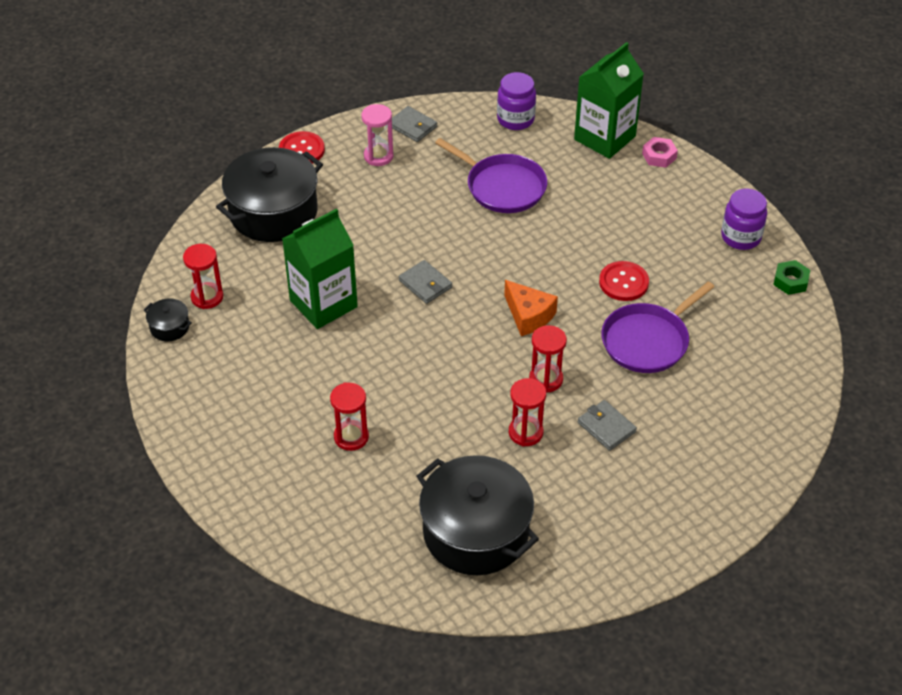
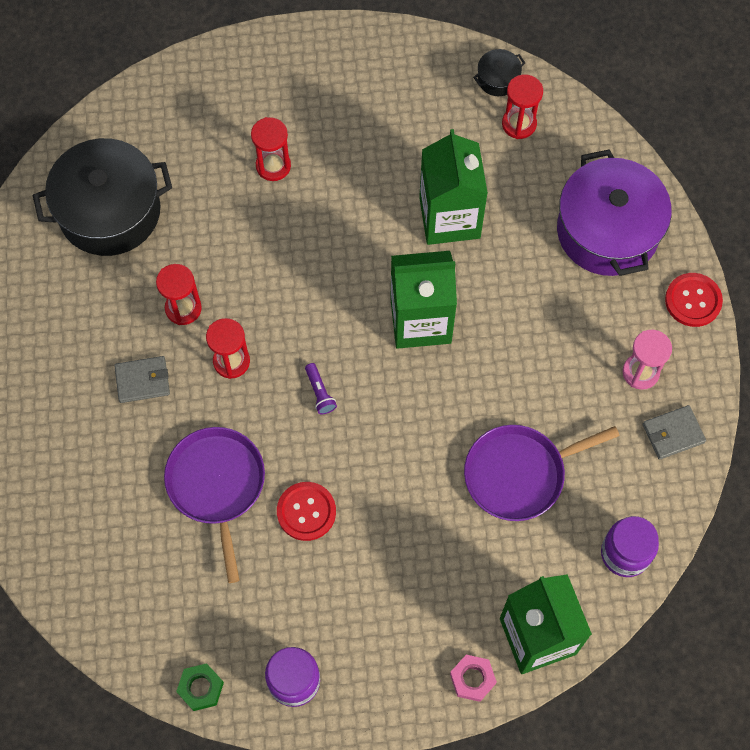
camera: 120 degrees right, 20 degrees up
(273, 212) = (607, 231): black pot -> purple pot
(425, 284) = (420, 320): grey wallet -> green carton
(528, 315) = (319, 392): orange cheese -> purple flashlight

